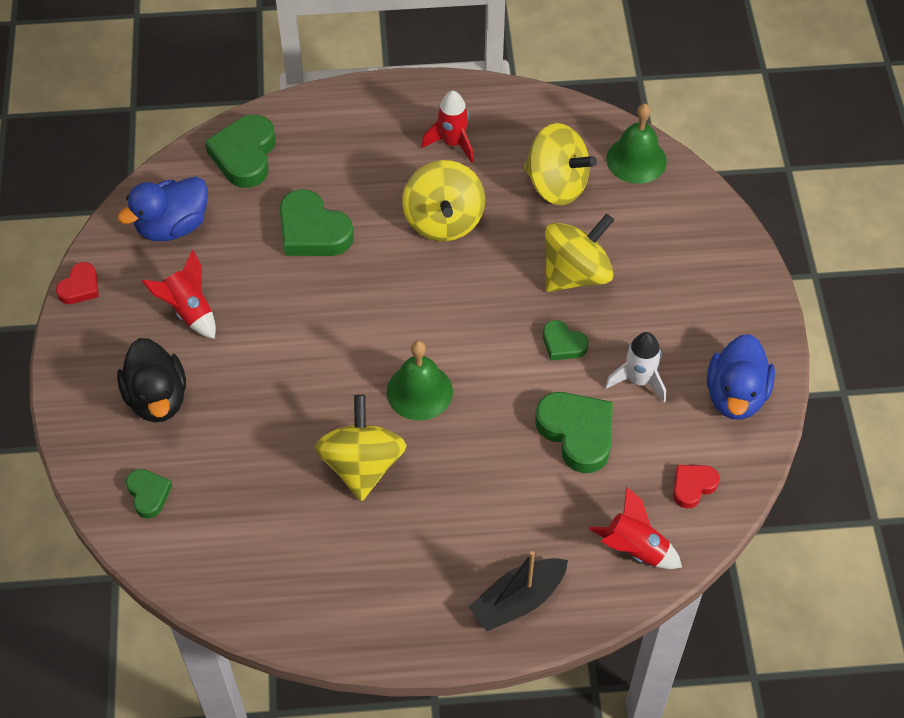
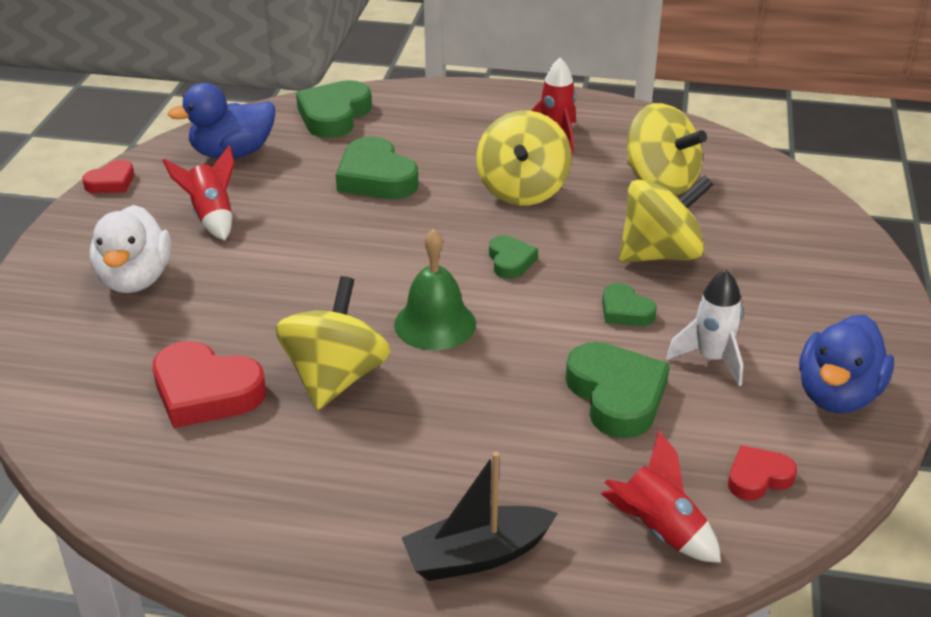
camera: 15 degrees right, 20 degrees down
(148, 494) = (74, 359): green heart -> green heart (510, 261)
(157, 398) = (135, 279): black duck -> white duck
(268, 502) = (205, 392): none -> red heart
(636, 159) = (759, 176): green bell -> none

